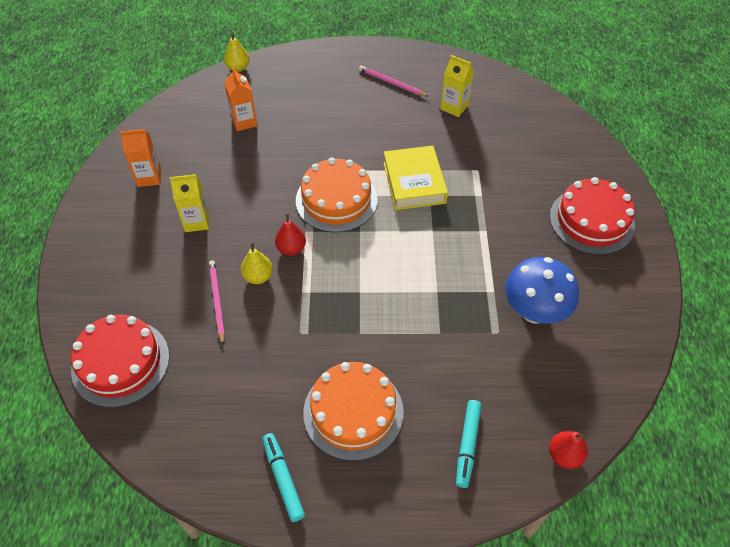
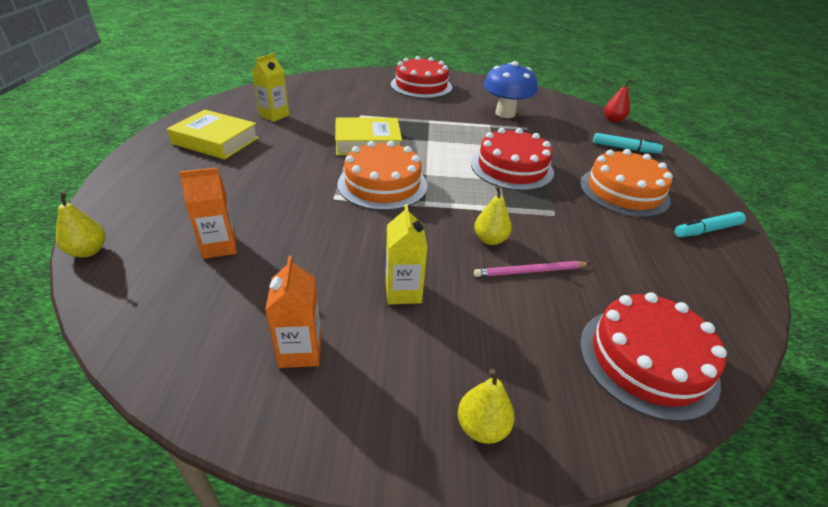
camera: 90 degrees left, 15 degrees down
(86, 262) = (482, 427): none -> yellow pear
(291, 249) = (449, 215): red pear -> none
(387, 305) = (512, 168): none -> red cake
(391, 83) = (216, 141): pink pencil -> yellow book

